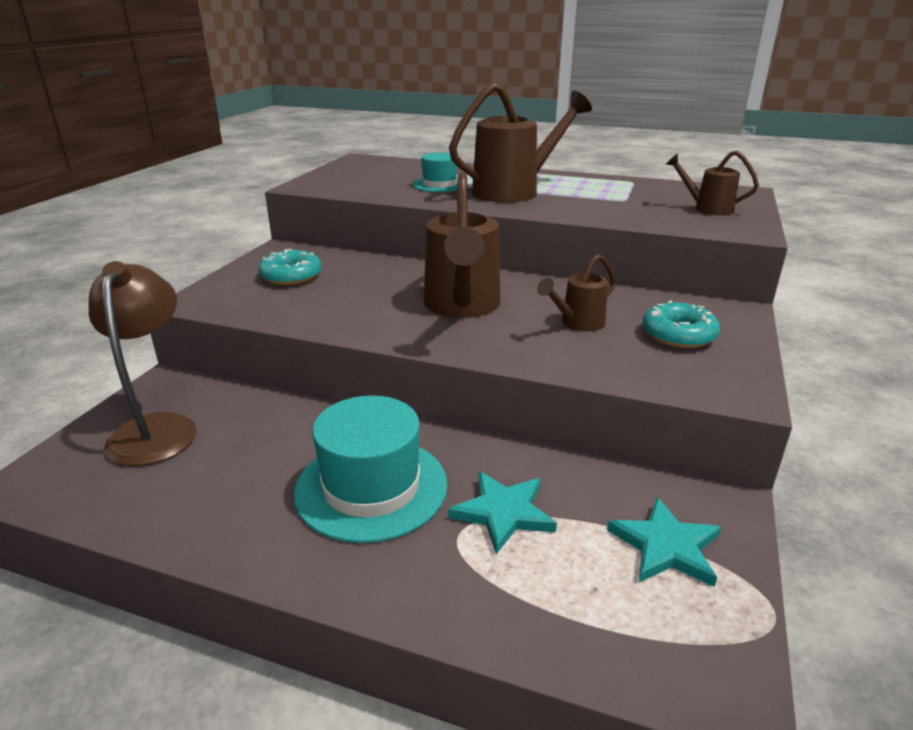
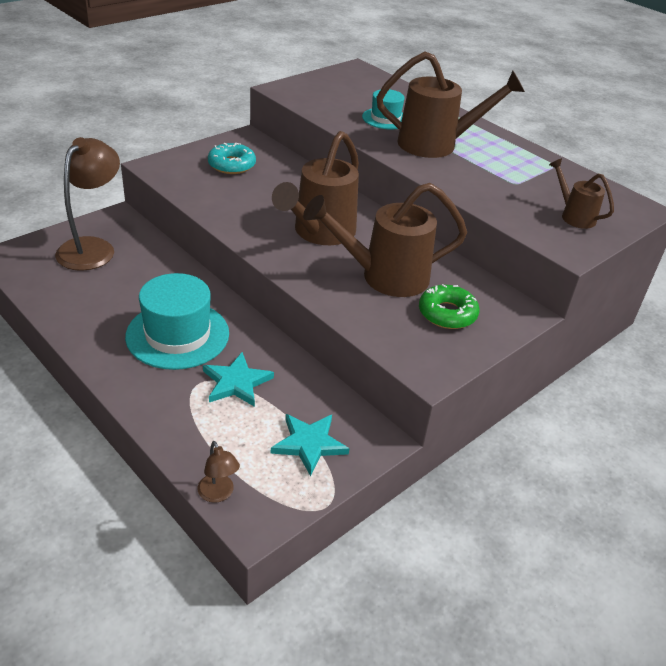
camera: 25 degrees right, 10 degrees up
(578, 323) = (385, 277): brown watering can -> brown watering can, size x1.91
(642, 678) = (218, 494): none -> brown lamp
(678, 334) = (447, 314): turquoise donut -> green donut

